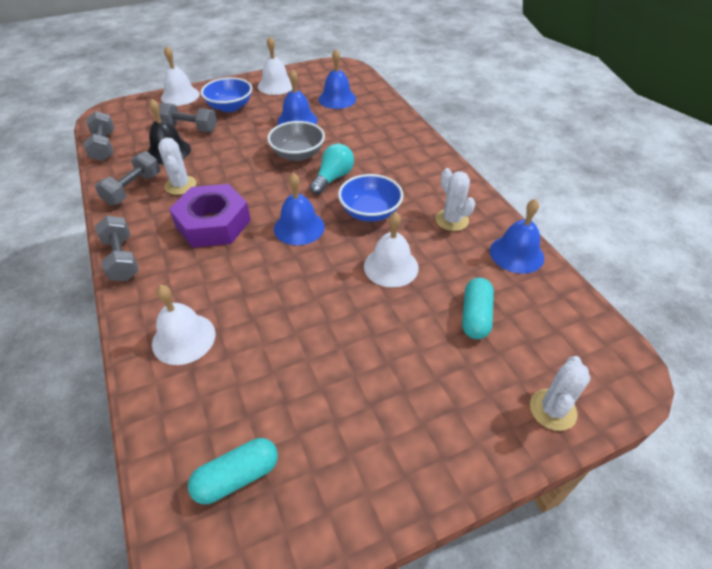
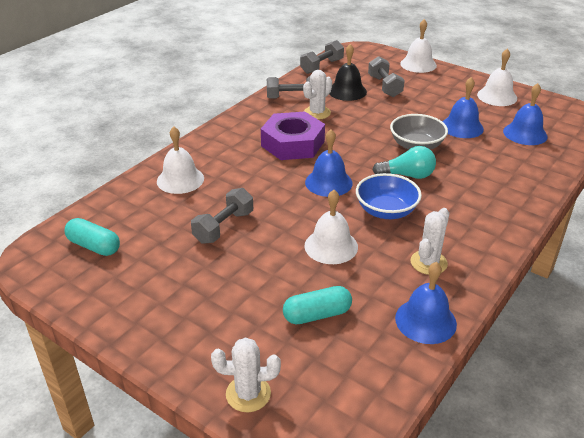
camera: 60 degrees right, 10 degrees down
(122, 259) = (225, 125): grey dumbbell -> grey dumbbell (224, 227)
(230, 107) = (435, 90): blue bowl -> none

